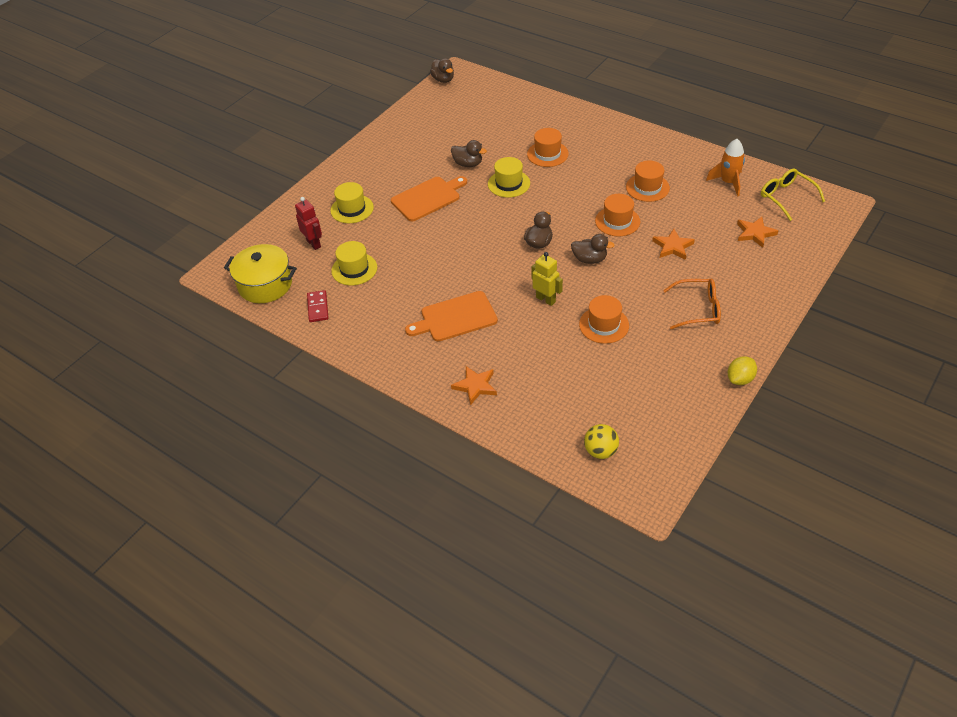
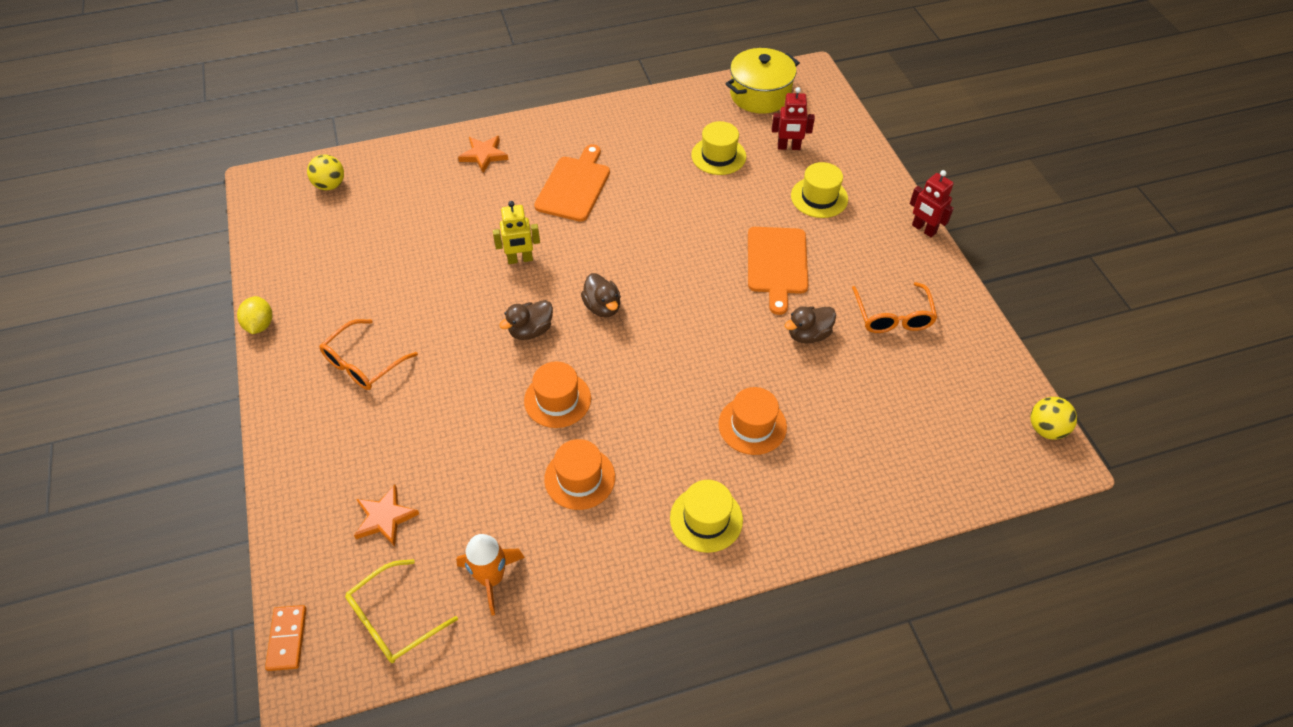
camera: 125 degrees right, 5 degrees up
(318, 307) = (691, 112): red domino -> none
(340, 161) = (923, 229): none -> red robot
(422, 144) = (893, 317): none -> orange glasses
(443, 80) = (1046, 429): brown duck -> yellow ball
(509, 184) = (731, 348): yellow hat -> yellow hat (706, 519)
(604, 325) = (438, 278): orange hat -> none
(672, 246) = (462, 417): orange star -> none
(786, 197) = (393, 620): yellow glasses -> yellow glasses turned 135 degrees clockwise
(841, 221) = (287, 639): none -> orange domino

